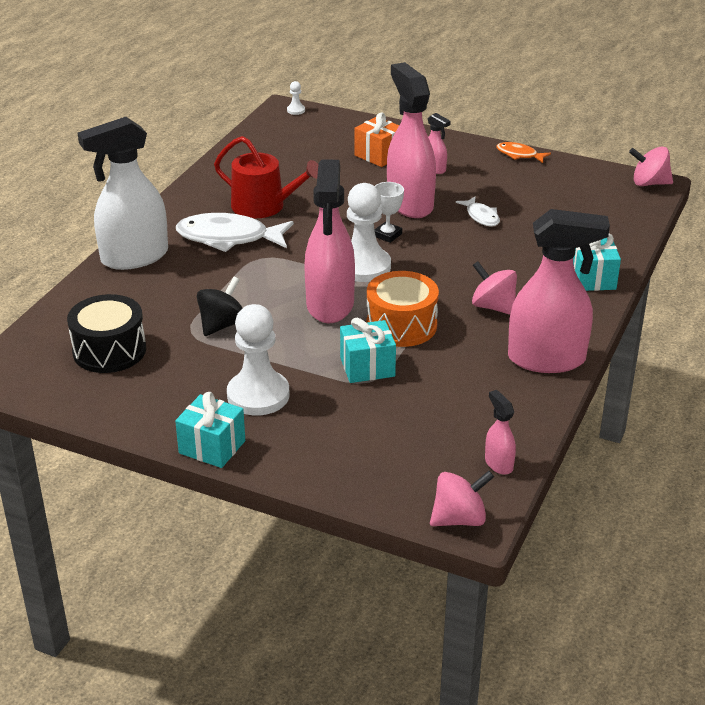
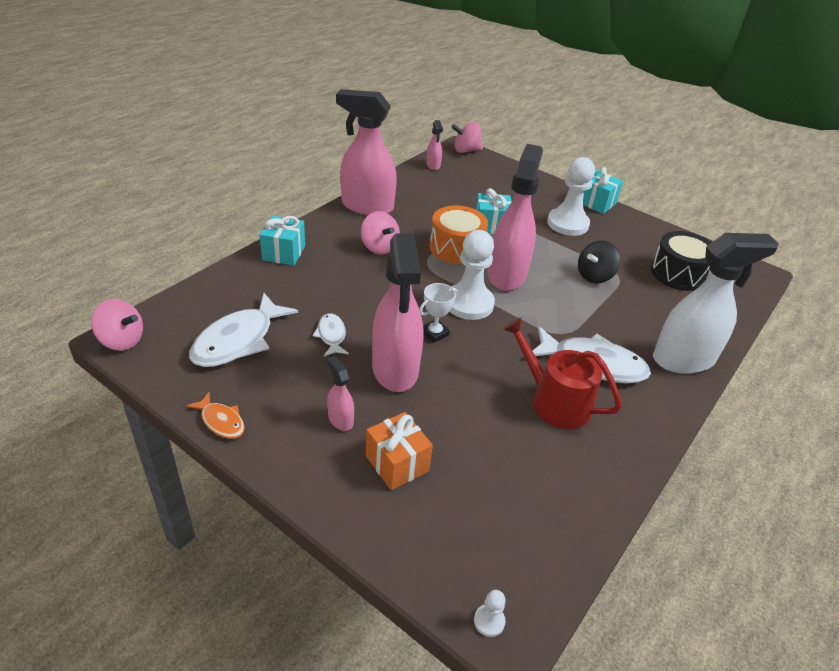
camera: 170 degrees left, 5 degrees up
(557, 199) = (238, 340): none -> white fish

